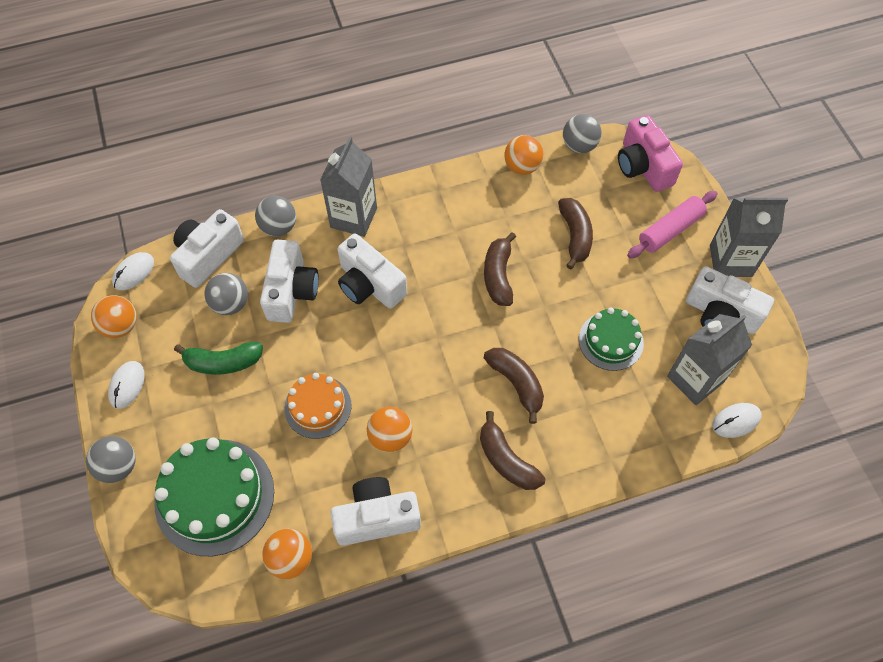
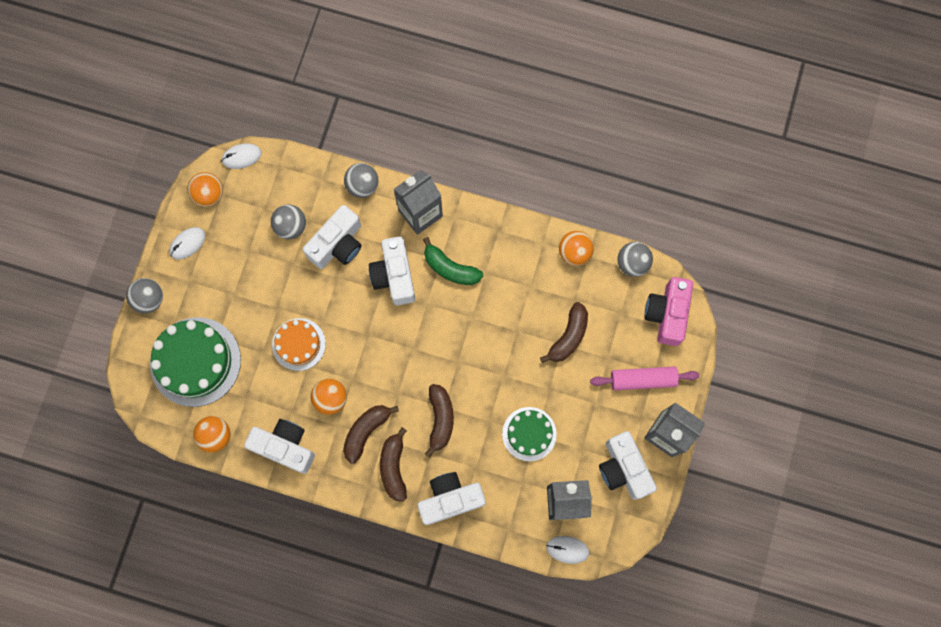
camera: 35 degrees right, 15 degrees up
(208, 256) = (299, 177): white camera -> white camera (450, 499)
(223, 362) = (258, 269): green banana -> green banana (450, 268)
(498, 276) = (489, 330): brown banana -> brown banana (366, 431)

